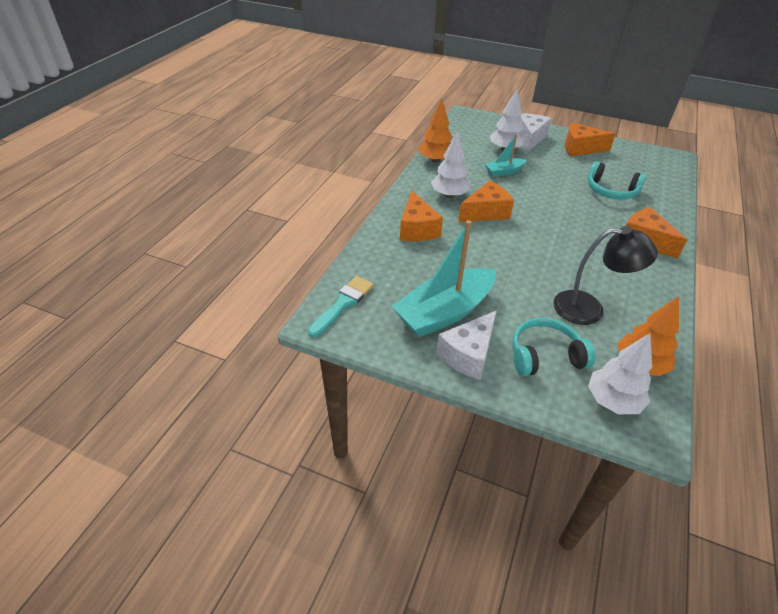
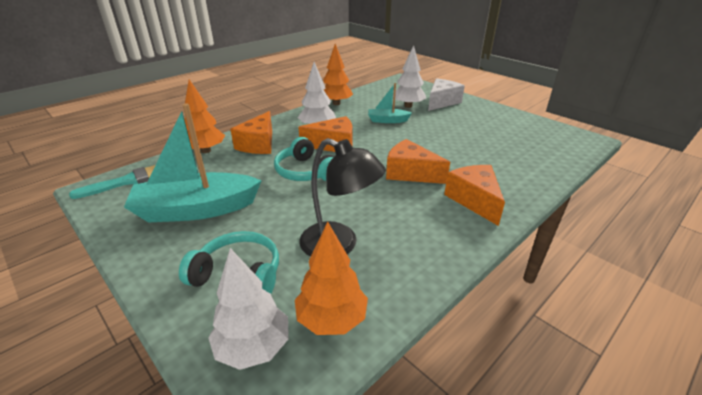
camera: 25 degrees right, 10 degrees down
(374, 249) = (205, 150): none -> orange tree
(468, 354) = (169, 250): white cheese -> none
(580, 148) = (485, 116): orange cheese -> orange cheese (410, 173)
(611, 191) = (481, 152): turquoise headphones -> turquoise headphones (305, 172)

